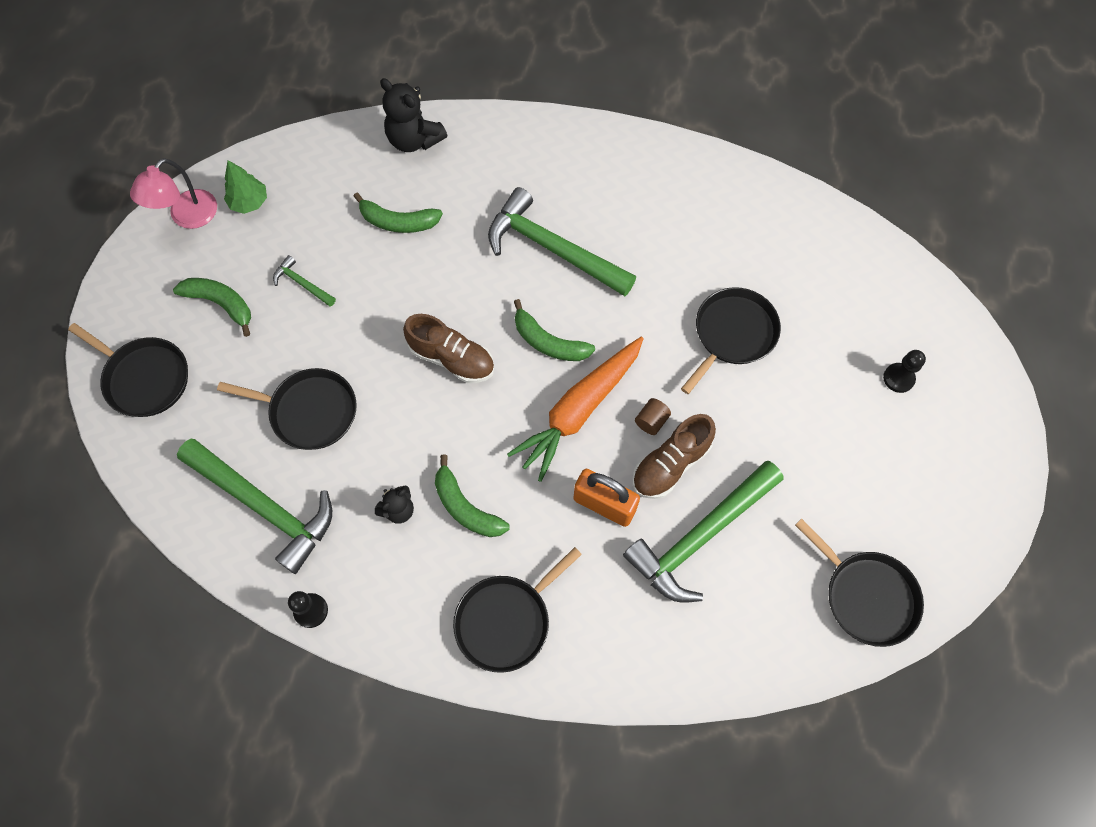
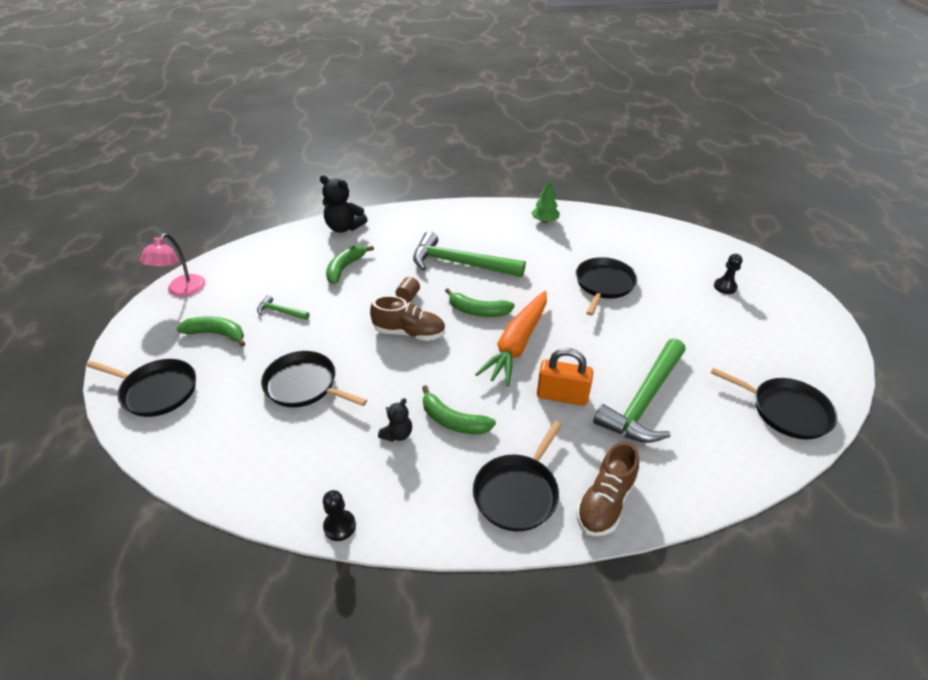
camera: 15 degrees left, 25 degrees down
(249, 202) = (230, 275): green tree -> green tree (544, 221)
(264, 507) = (279, 457): green hammer -> none
(309, 411) = (304, 385): black pan -> black pan turned 150 degrees counterclockwise
(398, 222) = (345, 268): green banana -> green banana turned 120 degrees clockwise
(651, 421) = (572, 340): brown cylinder -> brown cylinder (408, 296)
(670, 464) = (599, 362): brown shoe -> brown shoe (605, 502)

